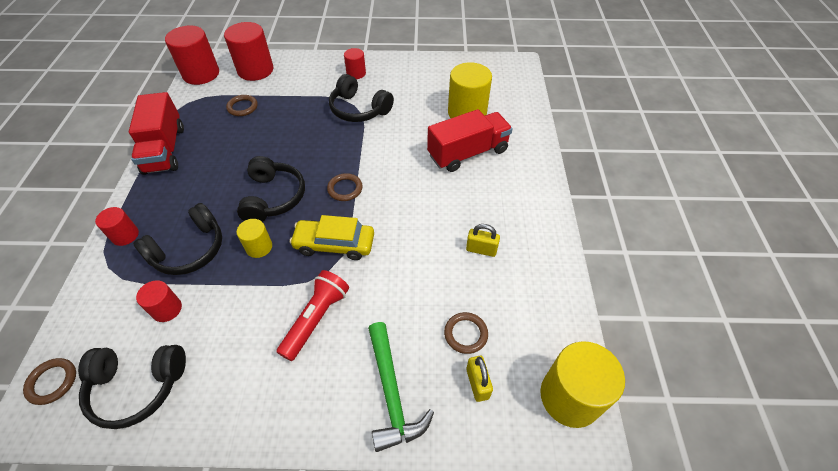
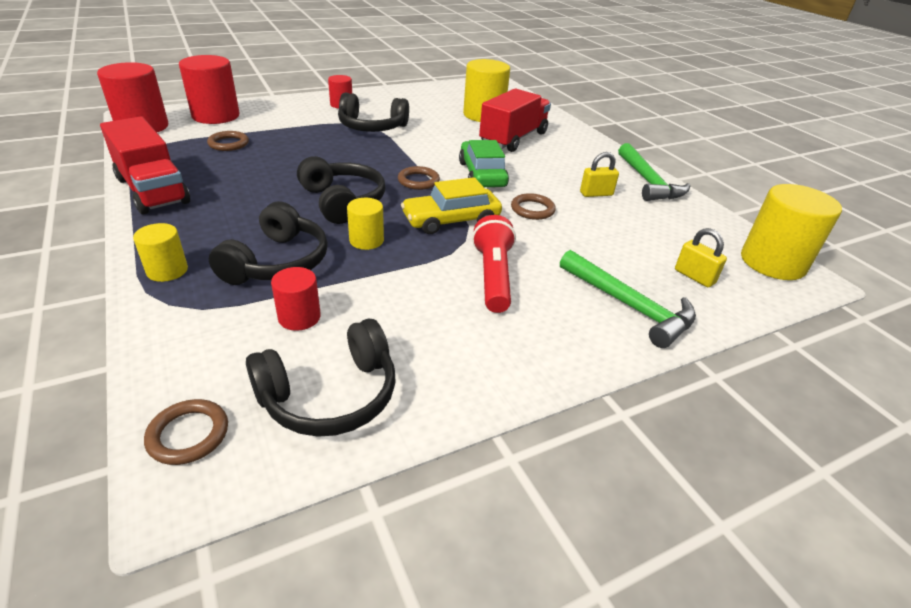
camera: 30 degrees left, 15 degrees down
(125, 235) = (167, 270): red cylinder -> yellow cylinder
(402, 195) = (482, 174): none -> green car
(465, 334) = (646, 248): brown ring -> brown ring (532, 209)
(546, 248) = (648, 182): none -> green hammer

